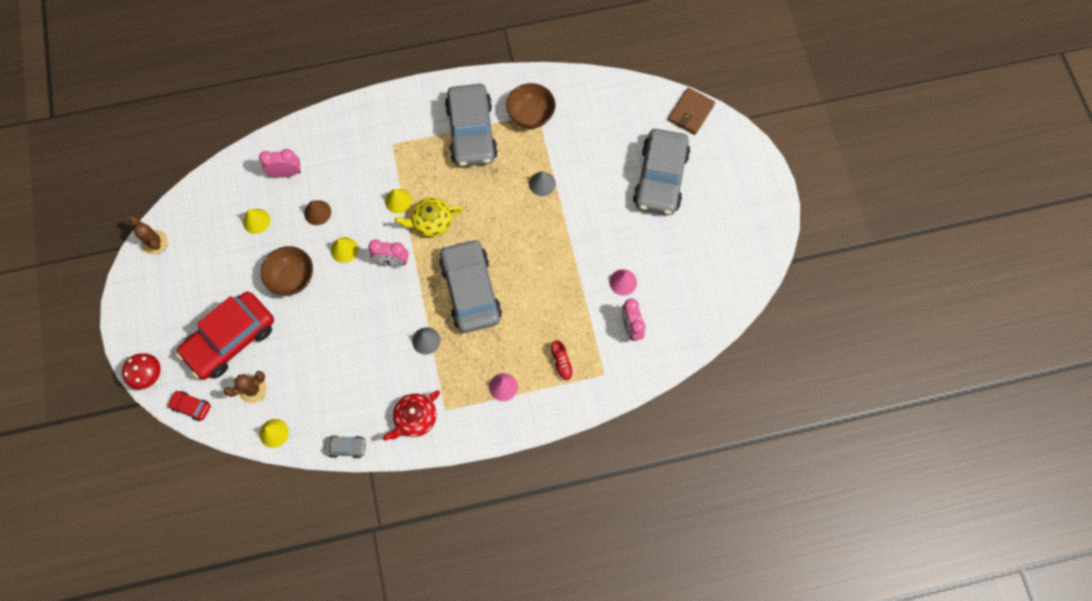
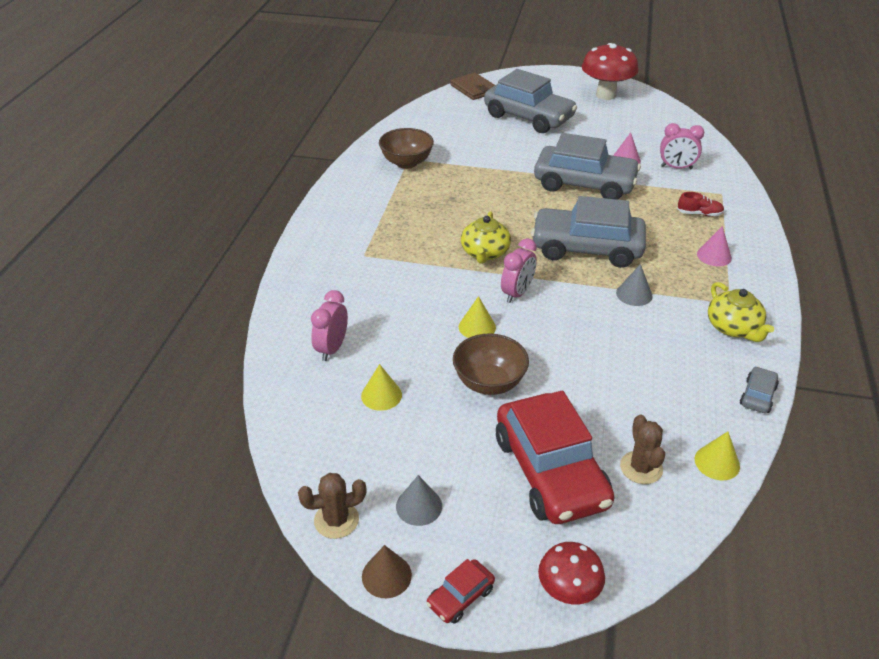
camera: 65 degrees left, 30 degrees down
(191, 407) = (644, 549): red car -> red car (460, 597)
(317, 212) = (409, 336): brown cone -> brown cone (386, 575)
(398, 201) = (441, 269): yellow cone -> none
(415, 418) = (733, 328): red teapot -> yellow teapot
(471, 132) = (395, 200): grey car -> grey car (584, 184)
(542, 184) = (489, 175): grey cone -> grey cone (419, 506)
(743, 230) = (606, 95): none -> red mushroom

